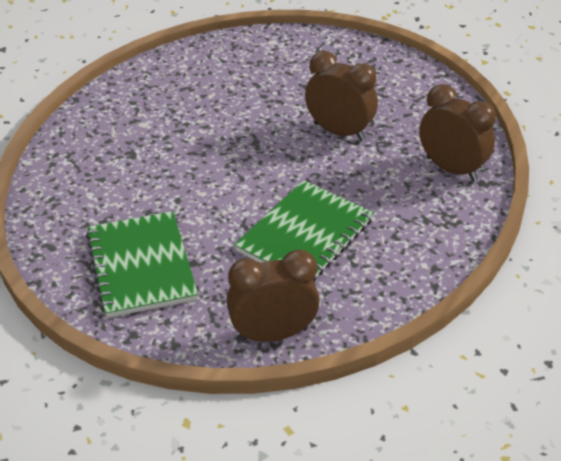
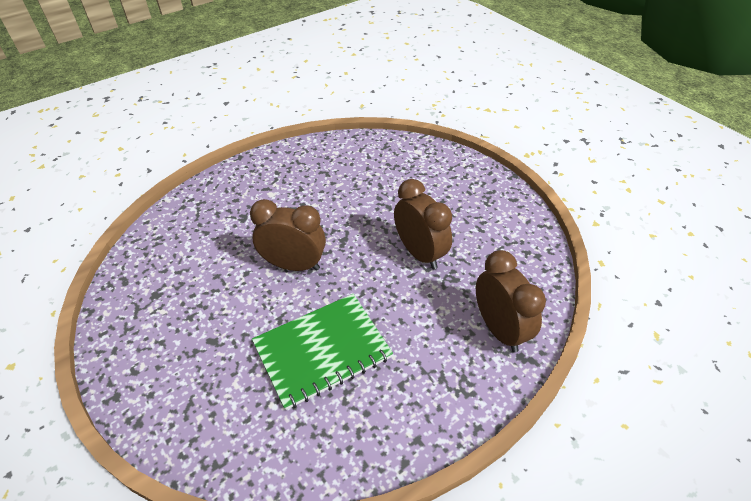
camera: 25 degrees right, 5 degrees up
(141, 266) = (172, 328): green notebook -> none
(273, 334) = (222, 452): brown clock -> brown clock (294, 265)

